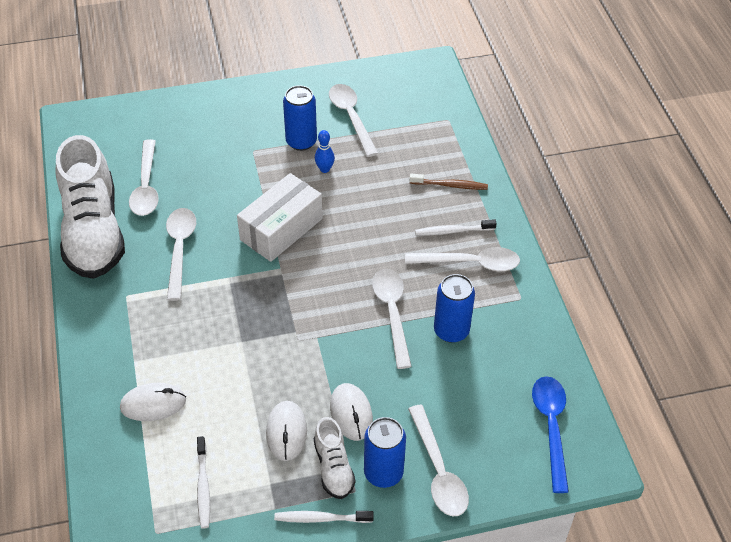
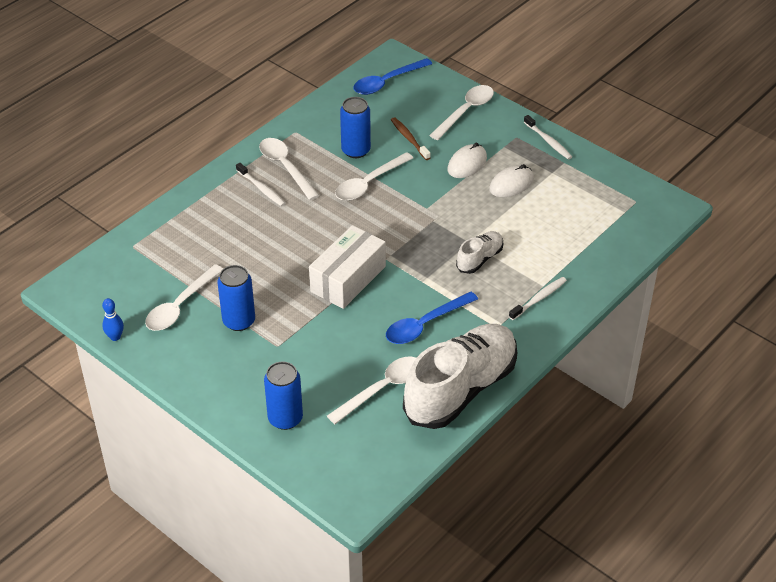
camera: 125 degrees left, 5 degrees down
(153, 404) = (561, 255): white mouse -> none
(180, 249) = (425, 324): white spoon -> blue spoon
(203, 486) = (586, 198): white toothbrush -> white toothbrush (539, 298)
(281, 229) = (348, 279): white box -> white box turned 60 degrees counterclockwise
(324, 169) = (259, 289): blue bowling pin -> blue bowling pin (115, 337)
(333, 467) = (511, 152): white shoe -> white shoe (479, 259)
(383, 473) = (492, 132): blue can -> blue can (285, 418)
(450, 185) = (213, 211): brown toothbrush -> brown toothbrush (409, 139)

